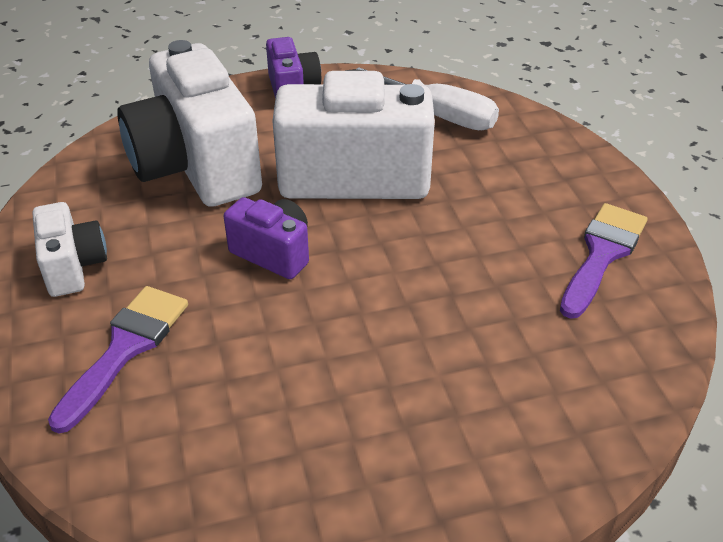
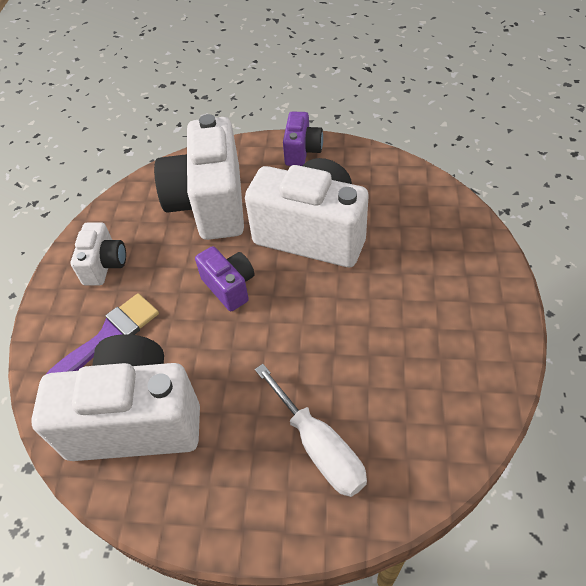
camera: 25 degrees right, 10 degrees up
(219, 437) = (136, 419): none -> white camera
(440, 115) = (397, 196): white screwdriver -> white screwdriver (319, 447)
(602, 254) = (462, 350): purple brush -> none

